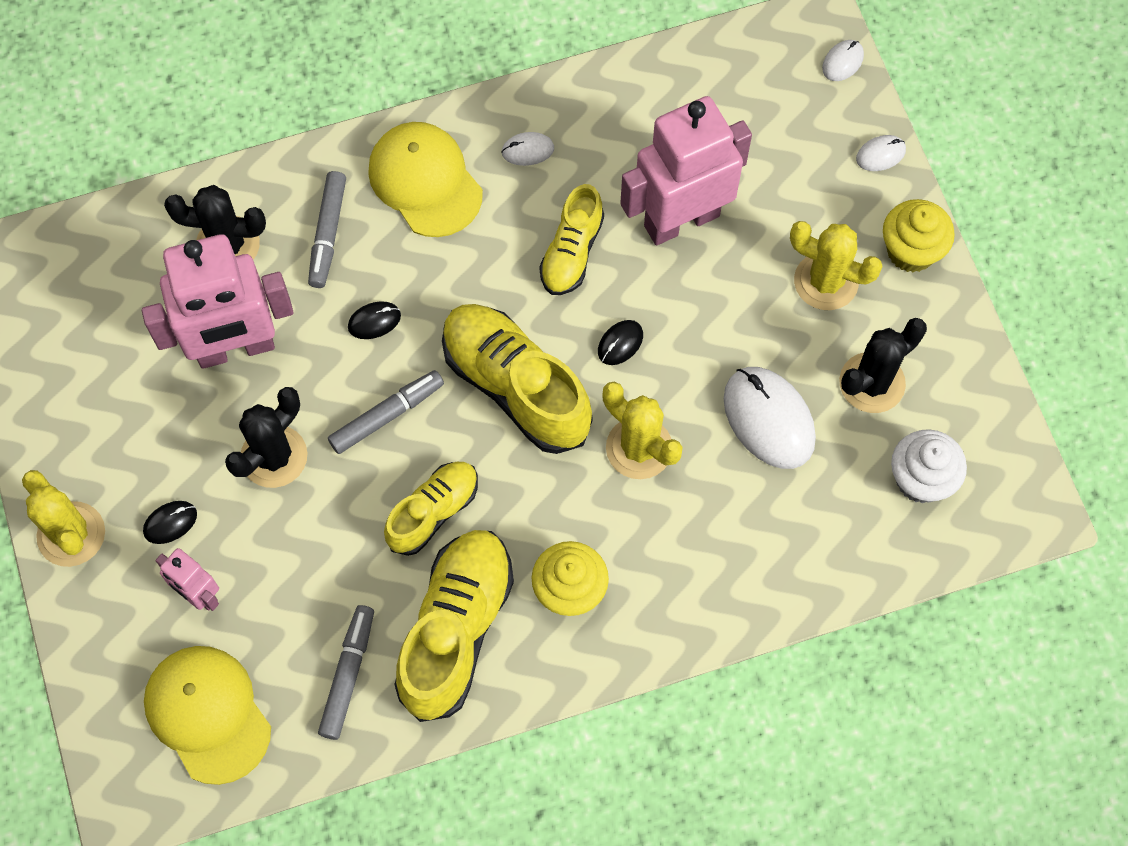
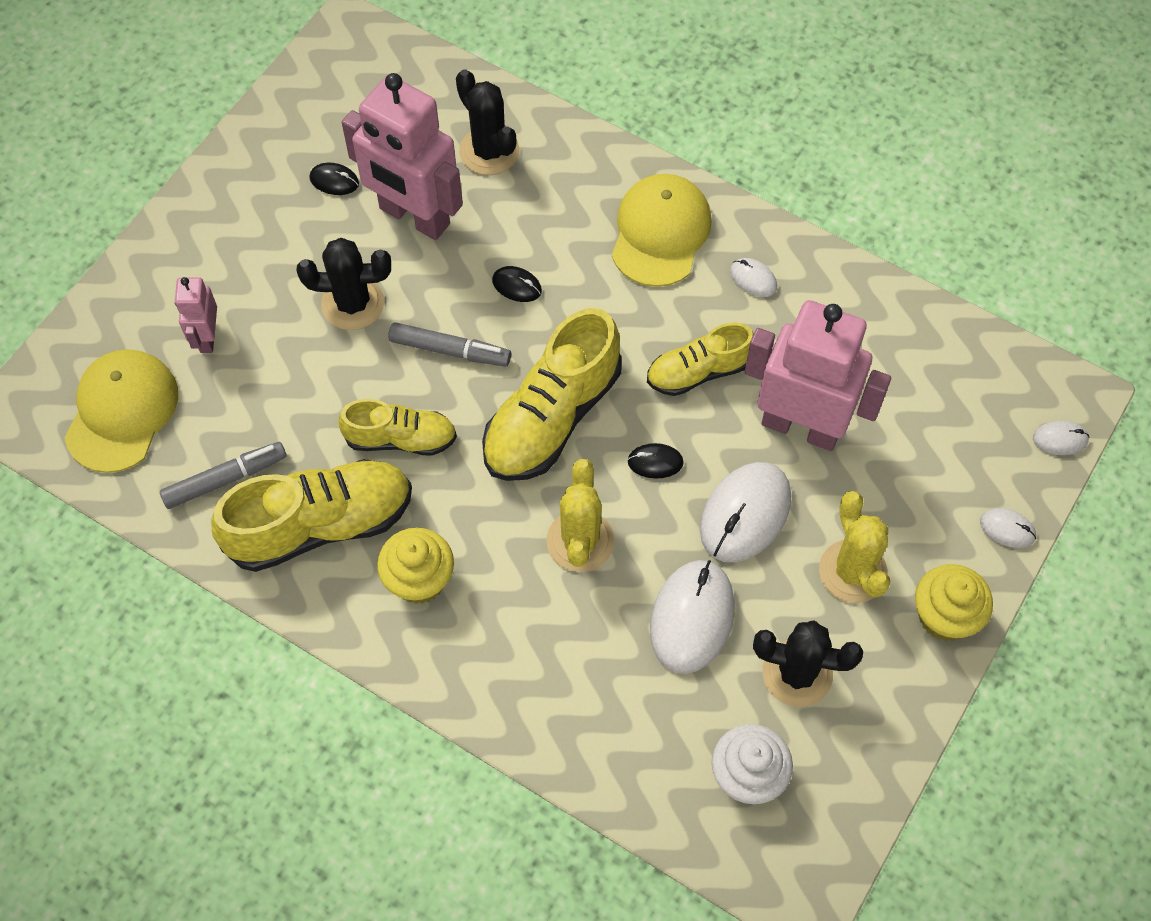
camera: 50 degrees right, 5 degrees down
(71, 534) = (186, 227): yellow cactus -> none
(170, 523) = (246, 279): black mouse -> black mouse (334, 181)
(328, 233) = (558, 204): grey marker -> none
(515, 386) = (552, 417): yellow shoe -> yellow shoe turned 150 degrees counterclockwise
(718, 316) = (745, 514): none -> white mouse

